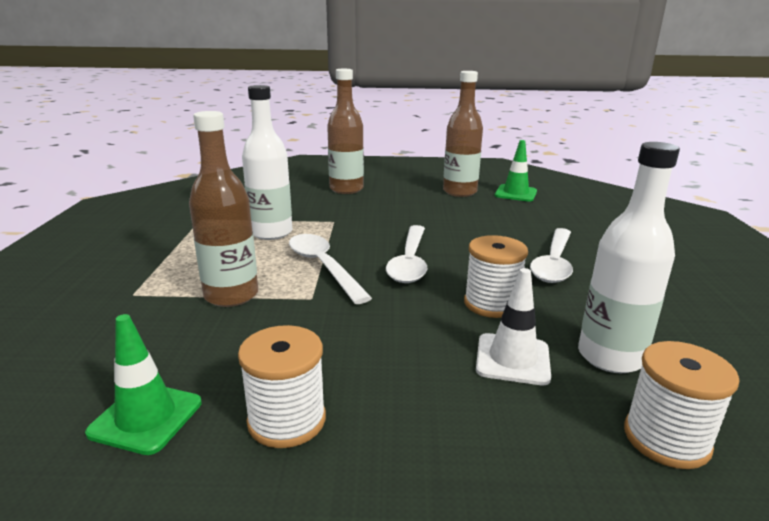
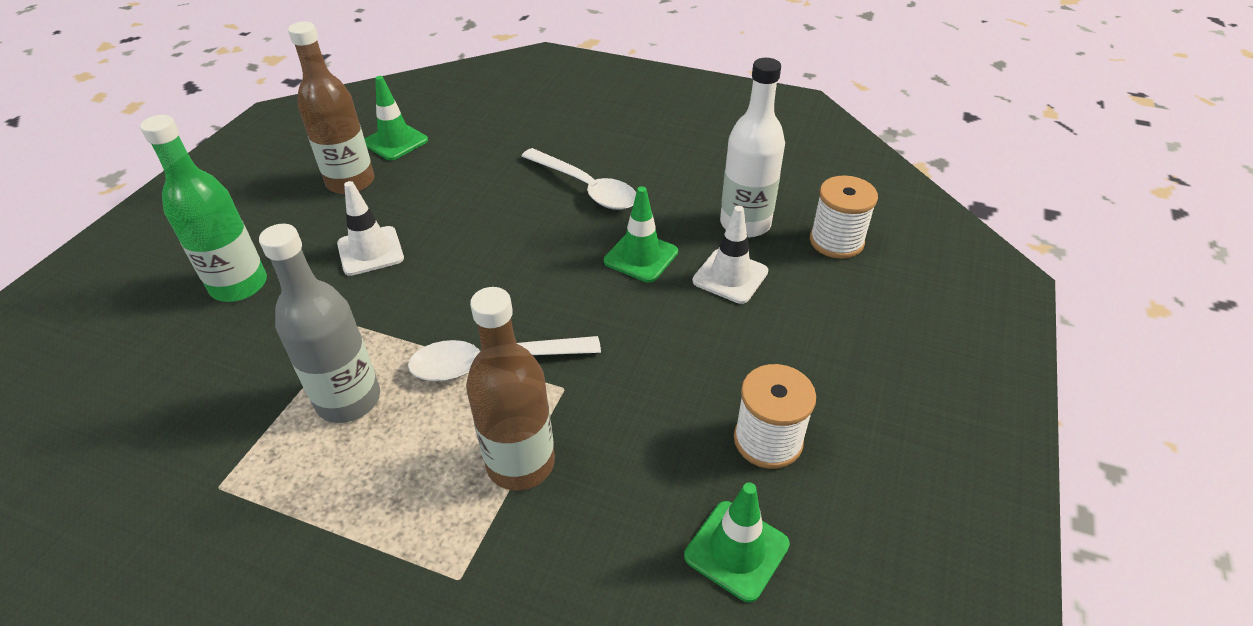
camera: 70 degrees left, 20 degrees up
(271, 233) = (348, 400): white bottle -> grey bottle
(346, 189) = (239, 285): brown bottle -> green bottle
(401, 210) = (370, 251): none -> white traffic cone
(409, 262) = (524, 286): white spoon -> none
(491, 304) = (641, 256): white spool -> green traffic cone

